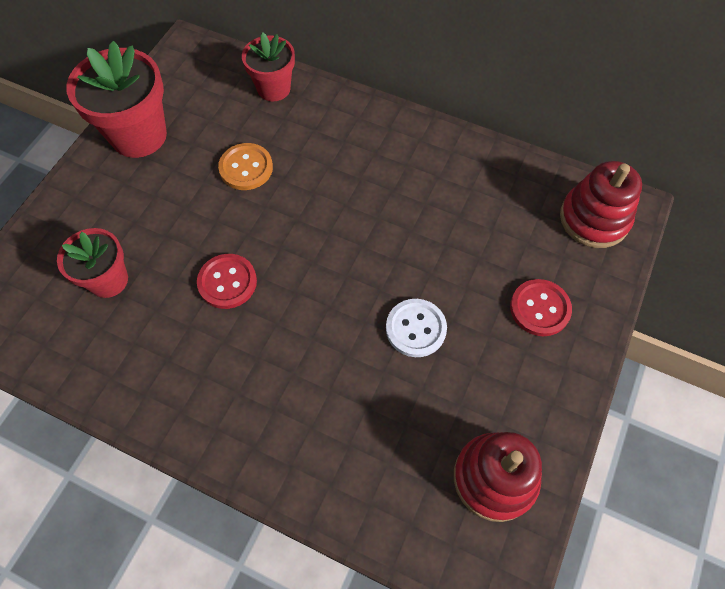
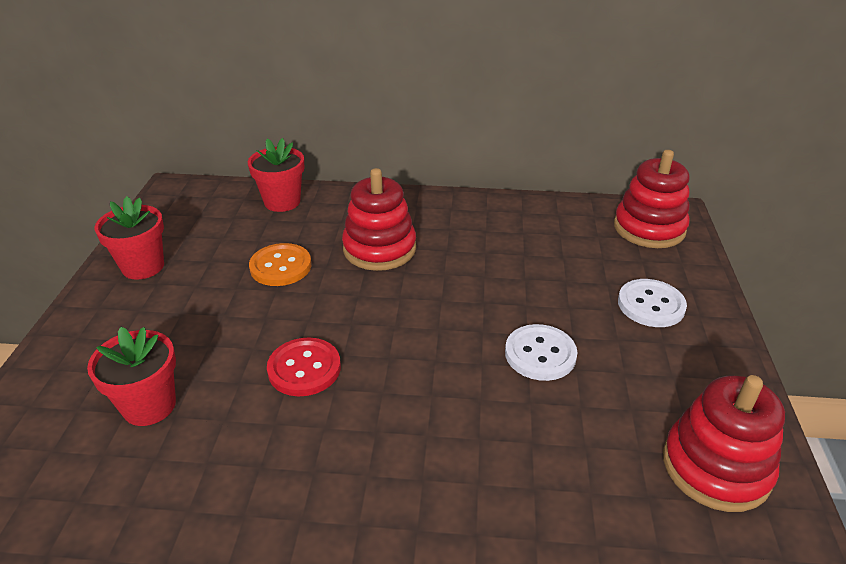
camera: 20 degrees left, 25 degrees down
(139, 135) = (143, 266): red flower pot -> red flower pot, size x0.62
(335, 171) = (379, 249): none -> red stacking toy
(540, 308) = (651, 305): red button -> white button

